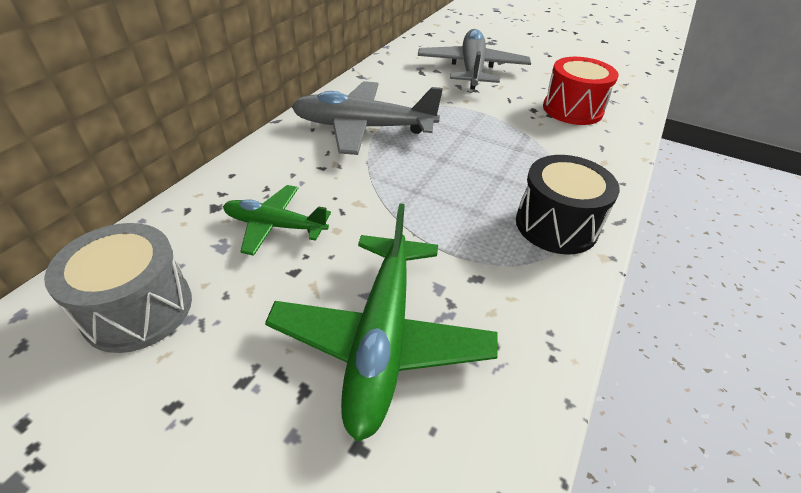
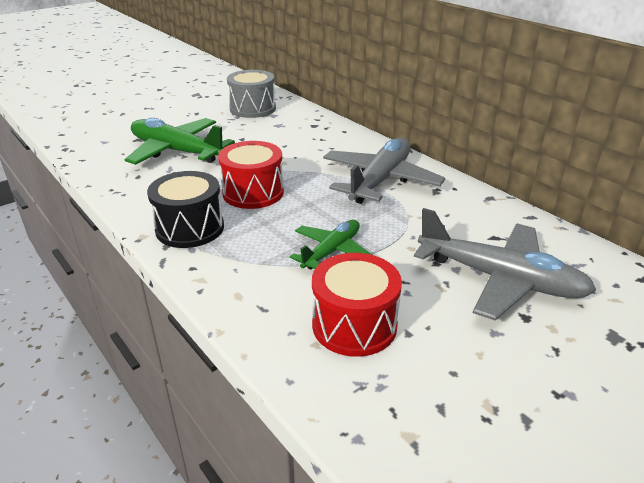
camera: 115 degrees right, 10 degrees down
(274, 226) = (282, 137): green plane -> green plane (332, 251)
(449, 204) = (253, 192): none -> red drum

